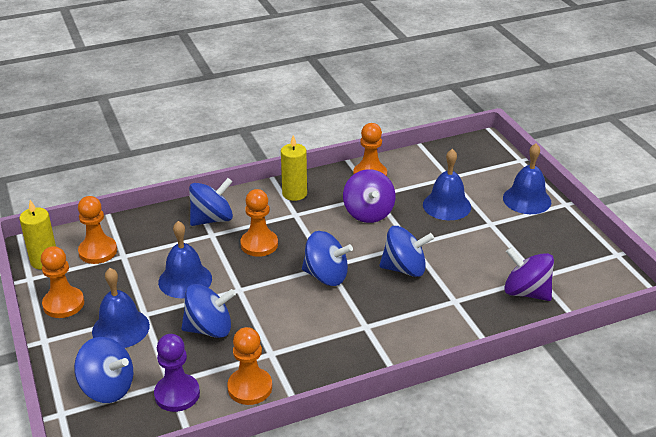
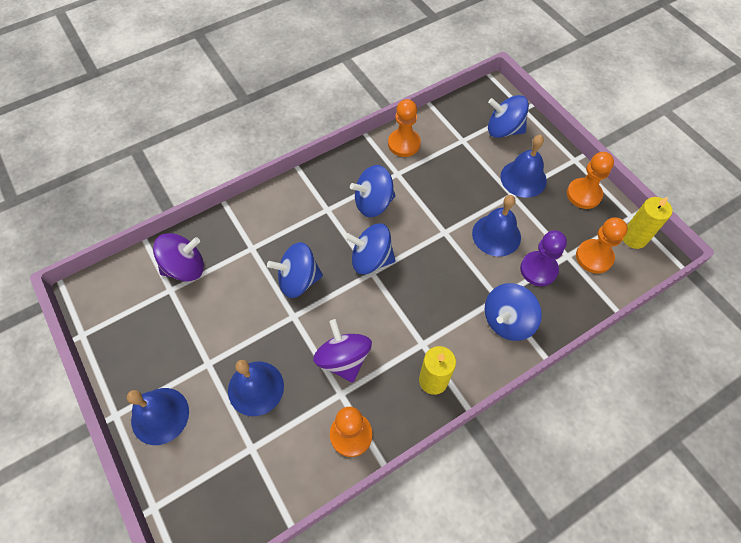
camera: 170 degrees right, 25 degrees up
(177, 394) = (453, 132): purple pawn -> purple pawn (538, 269)
(209, 329) = (453, 188): blue spinning top -> blue spinning top (373, 203)
(259, 244) = (446, 291): orange pawn -> none
(526, 292) = (185, 268): purple spinning top -> purple spinning top turned 45 degrees counterclockwise

